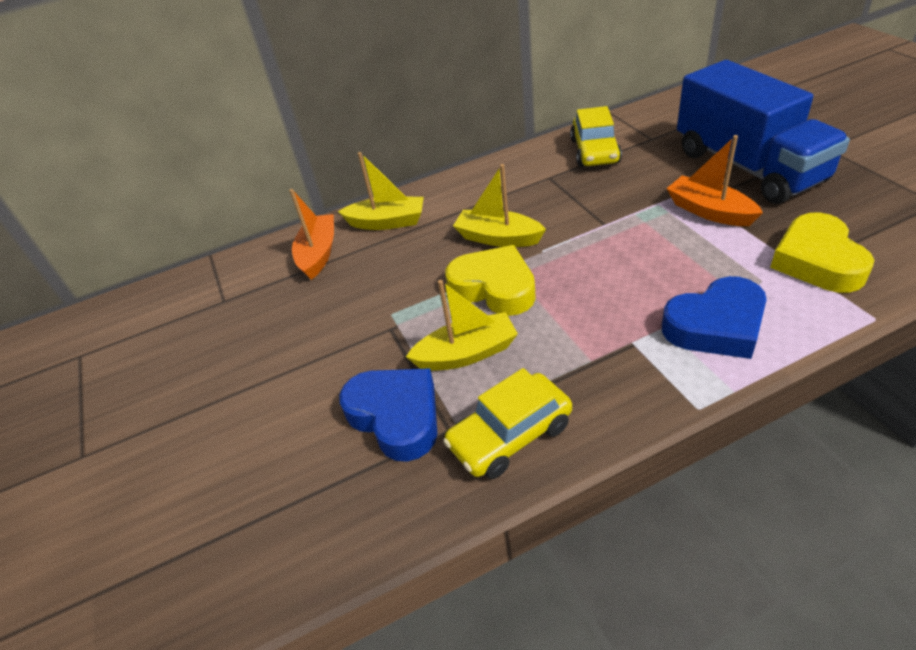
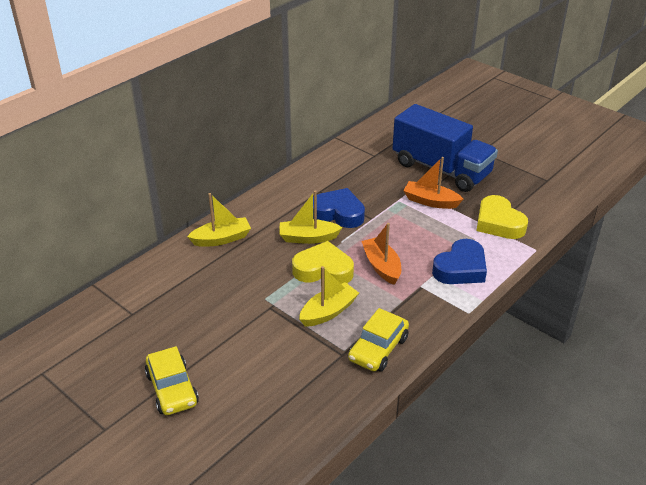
camera: 30 degrees left, 5 degrees down
(318, 254) = (184, 269): orange boat -> orange boat (381, 266)
(396, 416) = (306, 355): blue heart -> blue heart (338, 213)
(595, 151) = (341, 169): yellow car -> yellow car (172, 389)

